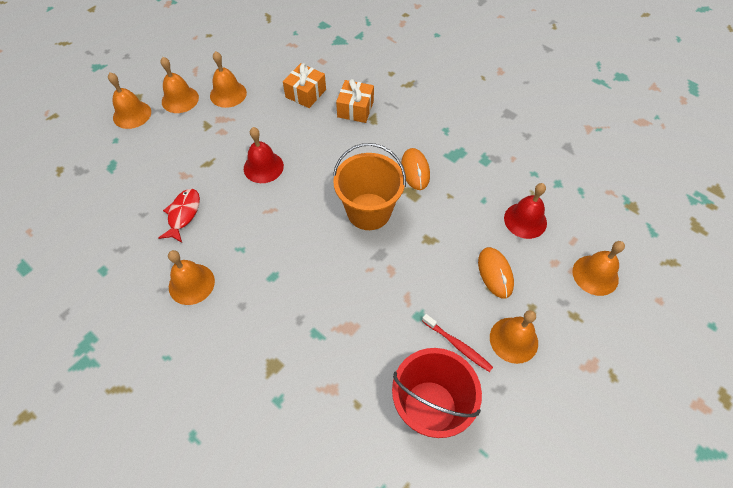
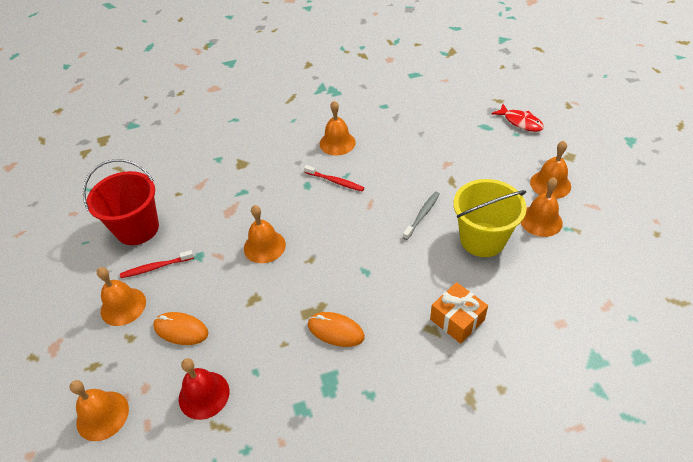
camera: 125 degrees right, 10 degrees down
(132, 114) = (545, 149): orange bell -> orange bell (264, 246)
(183, 214) = (404, 153): red fish -> red fish (520, 122)
(254, 254) = (335, 181): none -> red toothbrush
(263, 167) = (422, 215): red bell -> grey toothbrush
(269, 120) = (482, 239): none -> yellow bucket
(305, 93) = (508, 284): orange gift -> none
(369, 211) = (317, 269): orange bucket -> none

